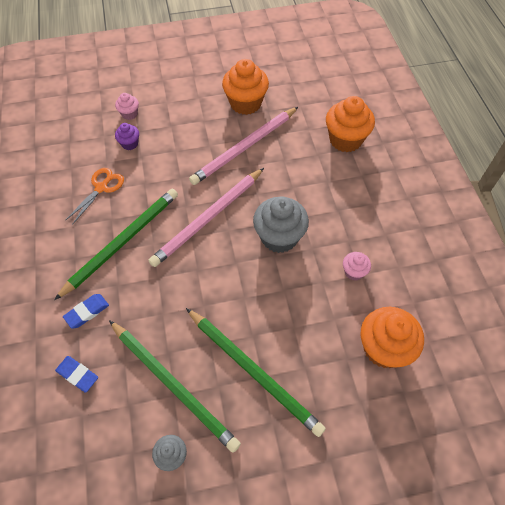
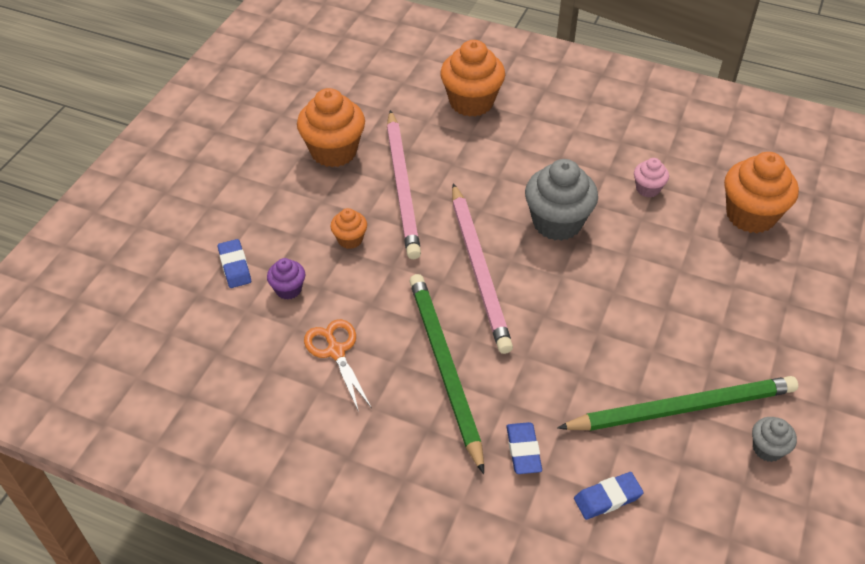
camera: 55 degrees left, 10 degrees down
(129, 114) = (234, 266): pink cupcake -> blue eraser
(185, 148) = (350, 239): none -> orange cupcake
(253, 371) = (710, 329): green pencil -> none

